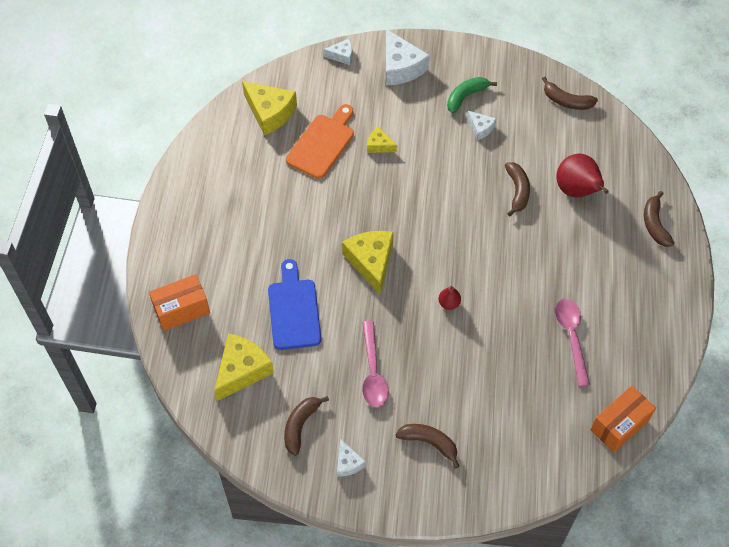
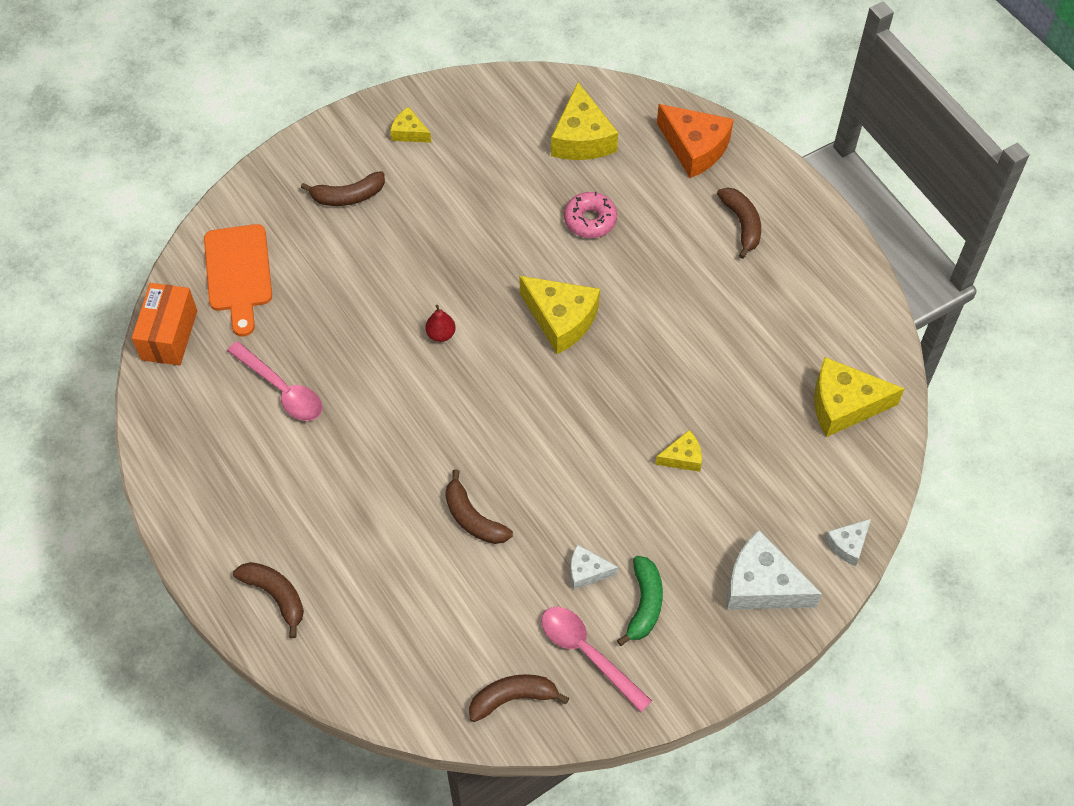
camera: 140 degrees right, 0 degrees up
(182, 310) = (694, 148): orange box -> orange cheese
(294, 310) = (590, 220): blue cutting board -> pink donut
(300, 425) = (481, 132): brown banana -> brown banana (742, 224)
(322, 143) = (746, 411): orange cutting board -> orange cutting board (238, 273)
(348, 463) = (409, 132): white cheese -> yellow cheese
(373, 372) = (458, 219): pink spoon -> pink spoon (587, 653)
(577, 191) = (402, 572): red pear -> none

